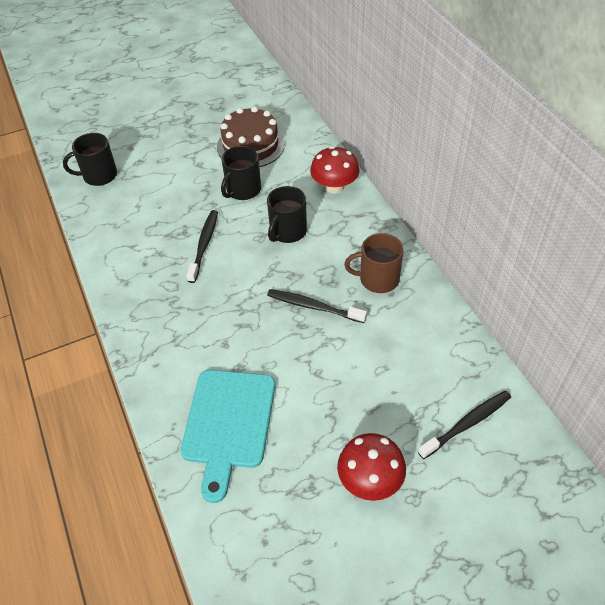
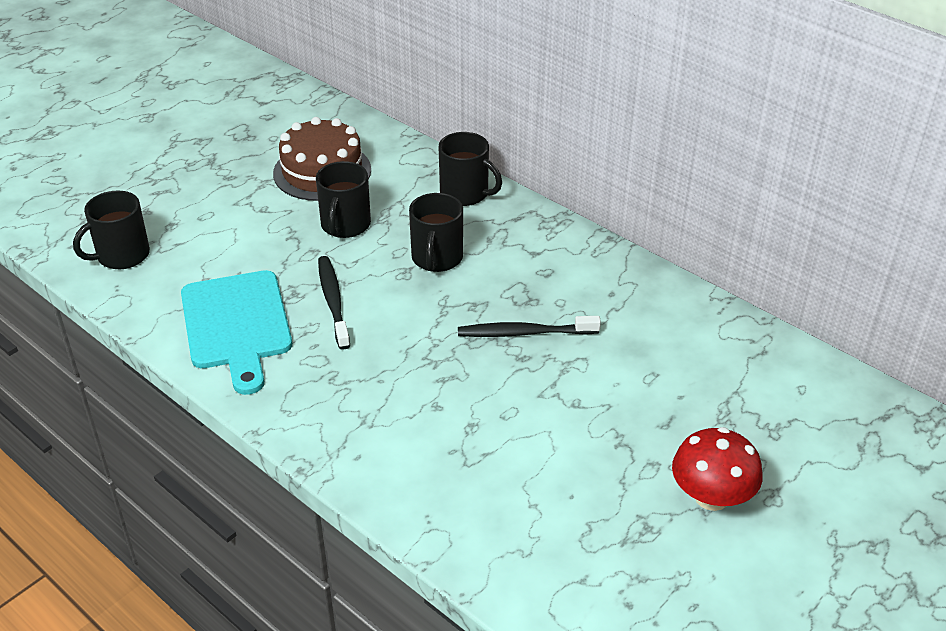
camera: 25 degrees left, 10 degrees down
(228, 424) = (499, 493): turquoise cutting board -> turquoise cutting board (237, 325)
(334, 186) = (465, 193): red mushroom -> black mug
(378, 279) = (585, 282): brown mug -> none
(467, 424) = (784, 403): black toothbrush -> none

